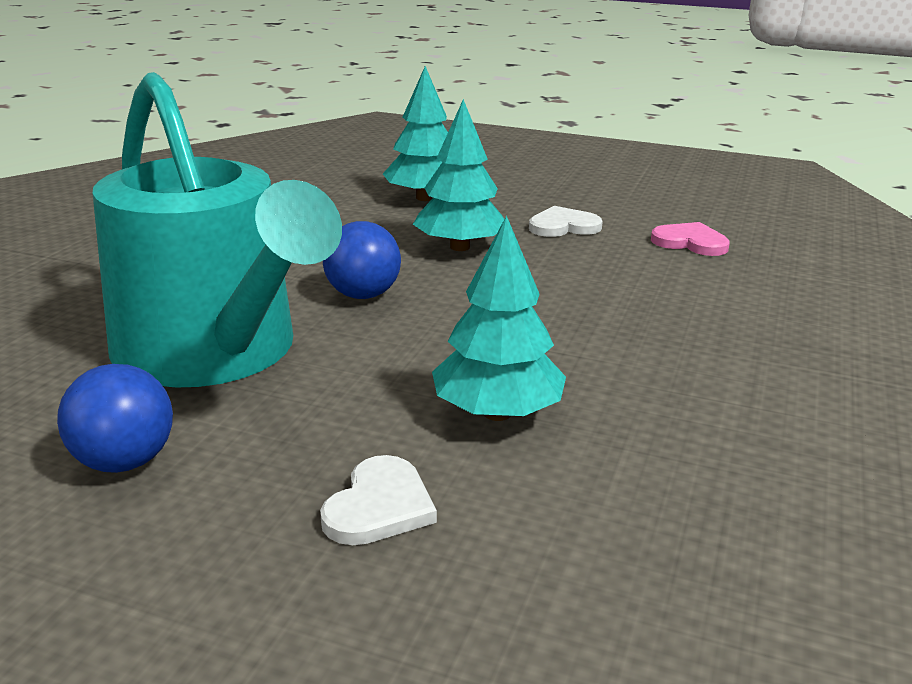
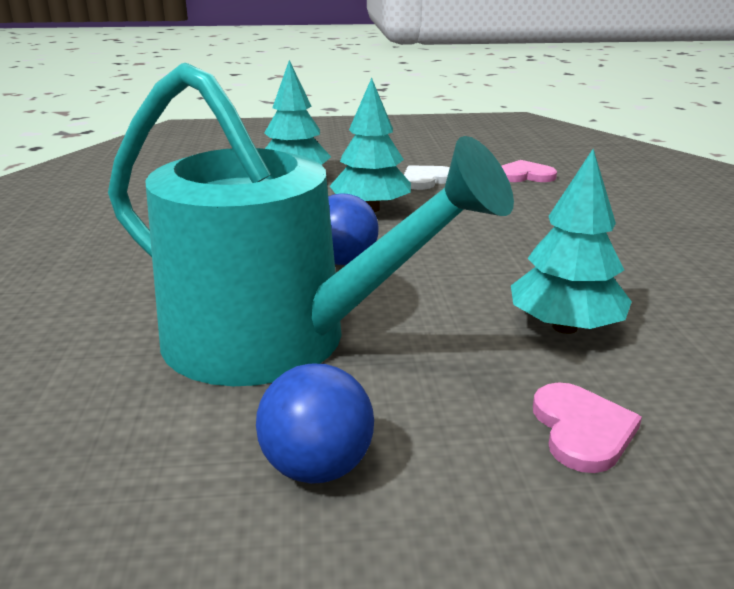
camera: 25 degrees left, 0 degrees up
(379, 506) = (582, 430): white heart -> pink heart

